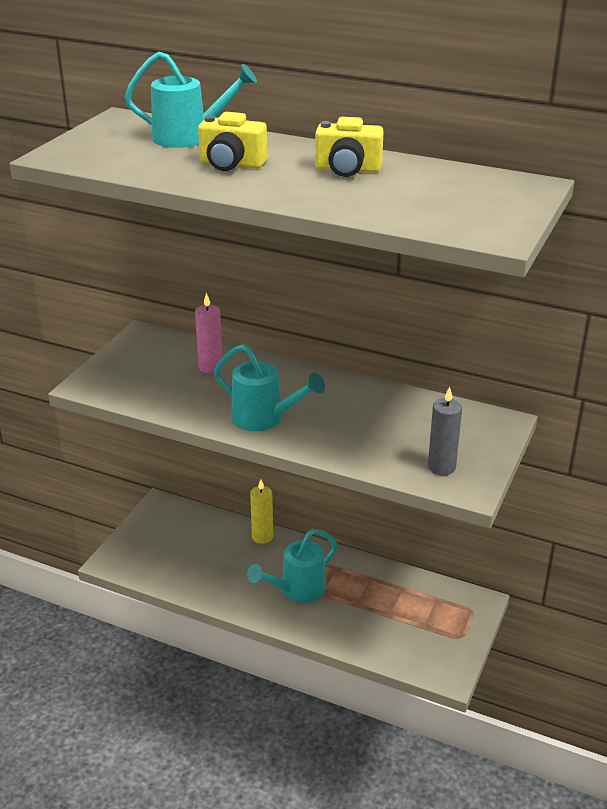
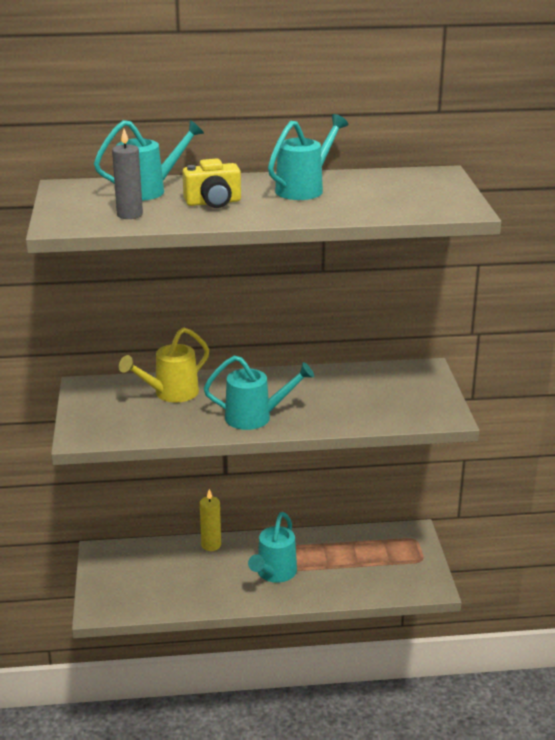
camera: 30 degrees left, 5 degrees down
(210, 367) = (170, 393): pink candle -> yellow watering can
(347, 170) = (304, 189): yellow camera -> turquoise watering can
(441, 467) = (416, 410): grey candle -> grey candle (129, 215)

